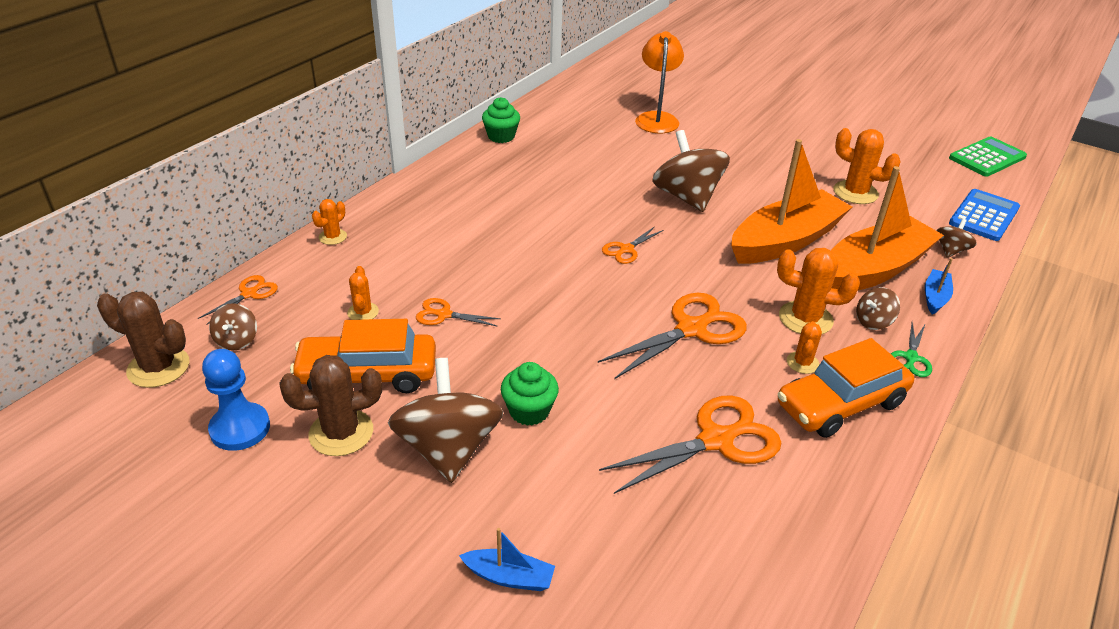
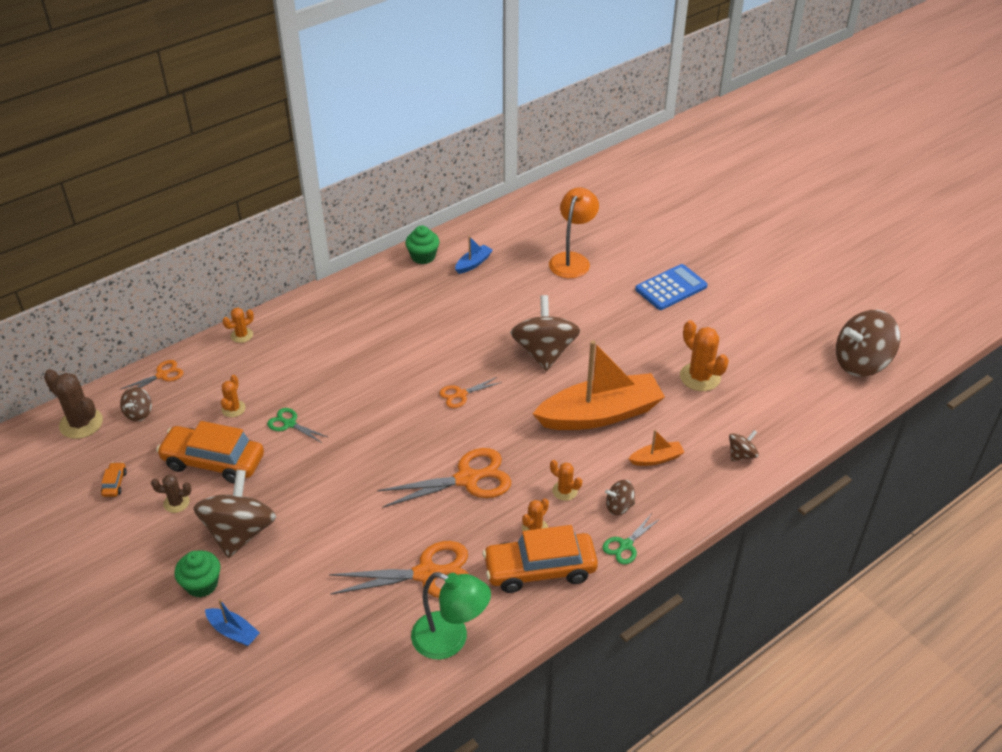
camera: 20 degrees right, 5 degrees up
(240, 428) = (114, 483): blue pawn -> orange car
(341, 433) = (176, 503): brown cactus -> brown cactus, size x0.57
(444, 314) = (289, 424): orange scissors -> green scissors
(529, 411) = (309, 518): green cupcake -> green cupcake (202, 584)
(798, 510) = (450, 640): none -> green lamp
(805, 319) = (564, 491): orange cactus -> orange cactus, size x0.57
(873, 270) = (656, 459): orange boat -> orange boat, size x0.41
(935, 297) = (690, 496): blue boat -> blue boat (473, 263)
(984, 216) = (803, 426): blue calculator -> blue calculator (671, 288)
(987, 158) = (861, 363): green calculator -> brown spinning top

